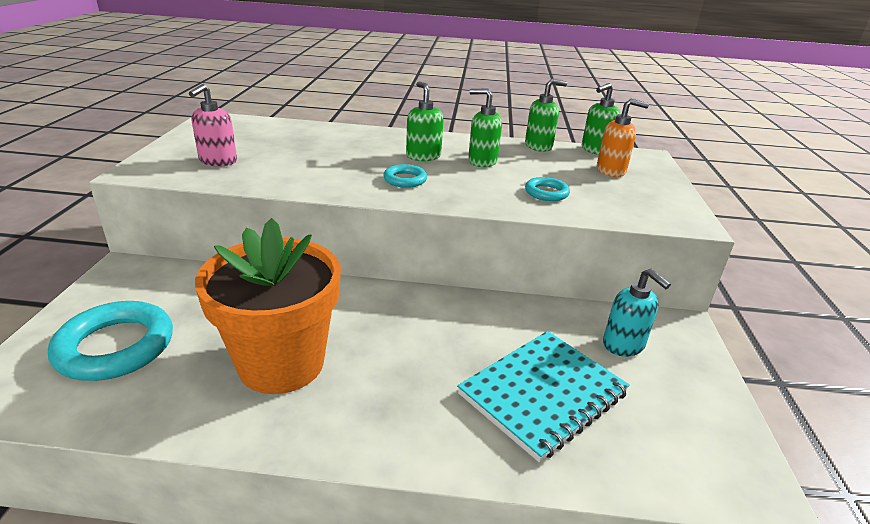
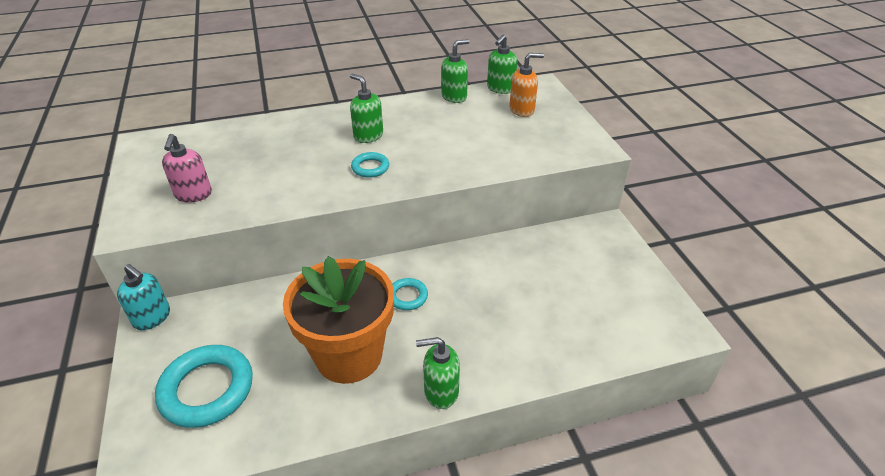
camera: 20 degrees left, 10 degrees up
(482, 161) = (419, 128): green soap dispenser -> green soap dispenser (440, 392)
(542, 394) = (541, 313): turquoise notebook -> none
(546, 193) = (486, 149): turquoise ring -> turquoise ring (407, 296)
(623, 345) = (576, 255): turquoise soap dispenser -> turquoise soap dispenser (152, 318)

